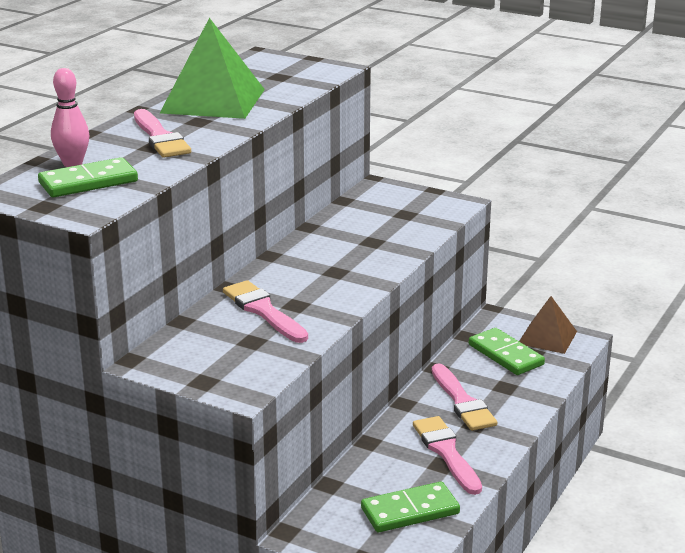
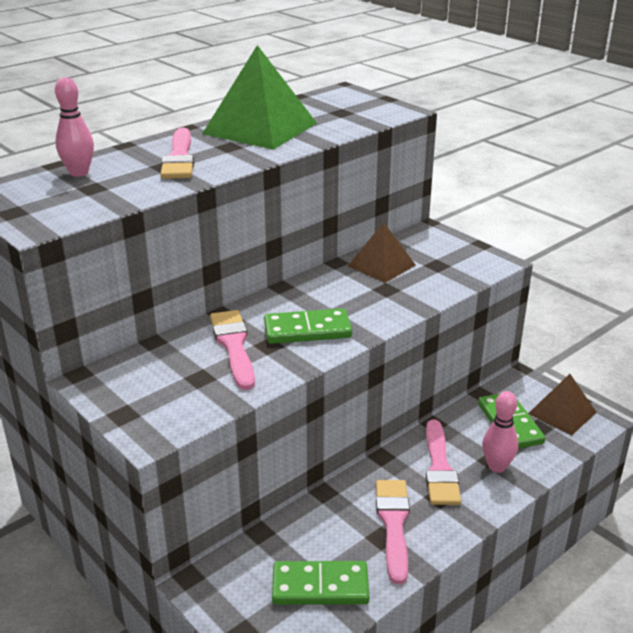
camera: 20 degrees right, 5 degrees up
(88, 182) = (73, 194): green domino -> green domino (307, 330)
(354, 222) = (381, 265): none -> brown pyramid
(512, 391) = (497, 467): none -> pink bowling pin

